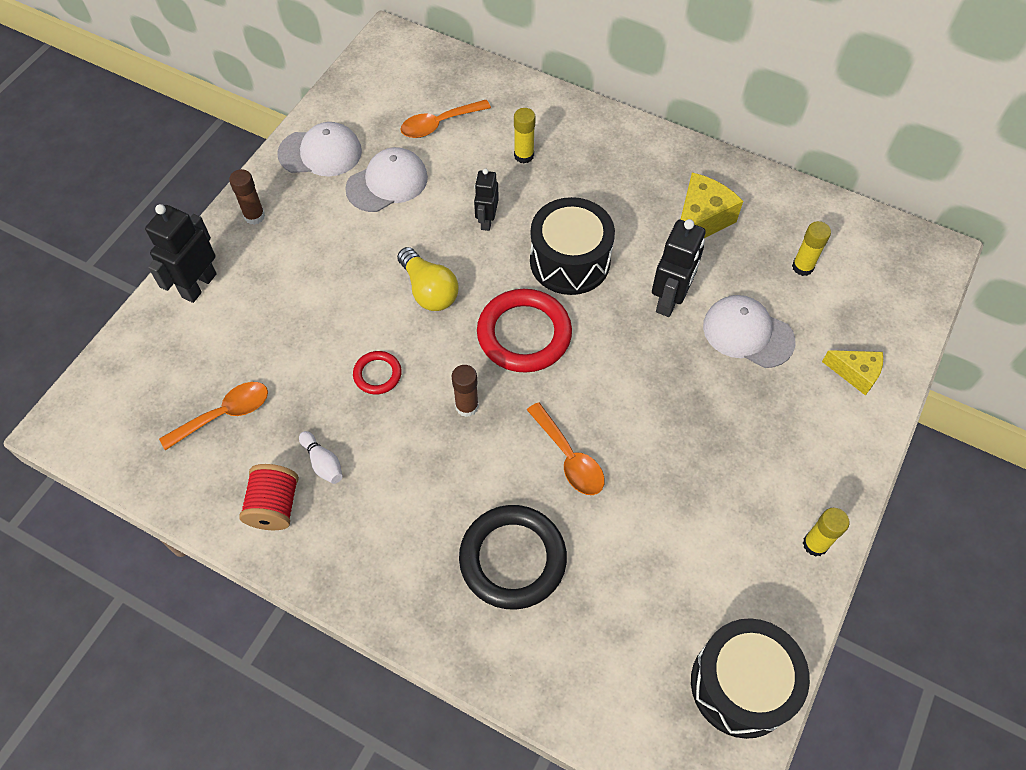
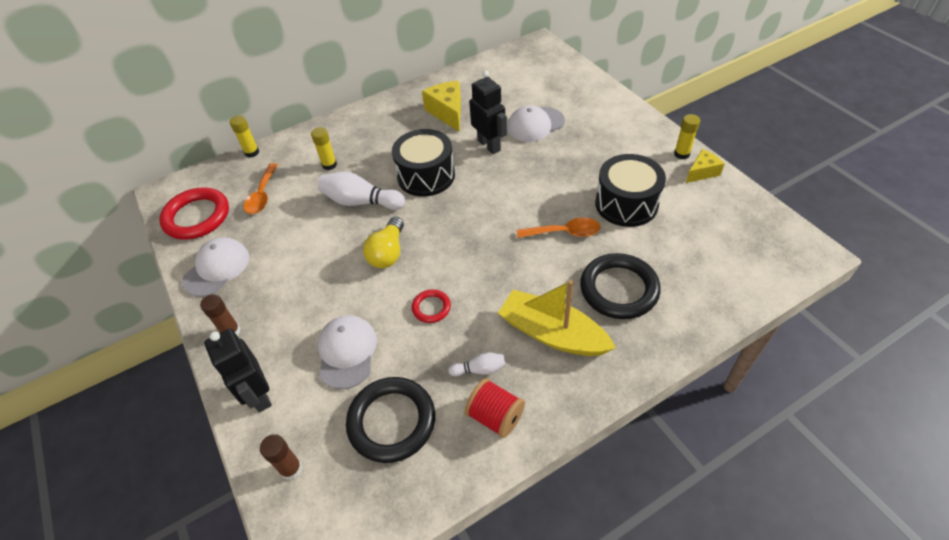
camera: 55 degrees left, 10 degrees down
(224, 414) = (392, 421): orange spoon -> black ring
(387, 183) = (281, 241): white cap -> white cap (347, 352)
(407, 514) = (552, 334): none -> yellow boat
(429, 290) = (388, 252): yellow light bulb -> yellow light bulb turned 105 degrees clockwise
(467, 406) = (492, 268): brown glue stick -> brown glue stick (291, 469)
(486, 220) = (361, 202): black robot -> white bowling pin
(524, 334) = (461, 218): red ring -> red ring (197, 217)
(741, 685) = (752, 218): black drum -> black drum (626, 204)
(802, 267) = (510, 88): yellow glue stick -> yellow glue stick (252, 152)
(855, 373) = (589, 97): yellow cheese -> yellow cheese (702, 172)

